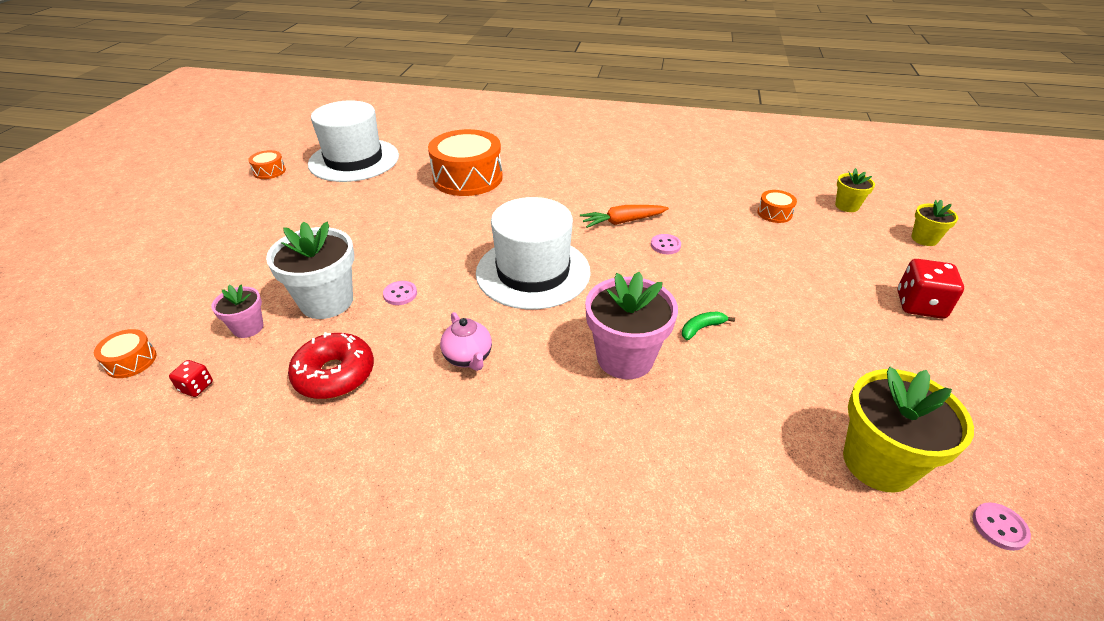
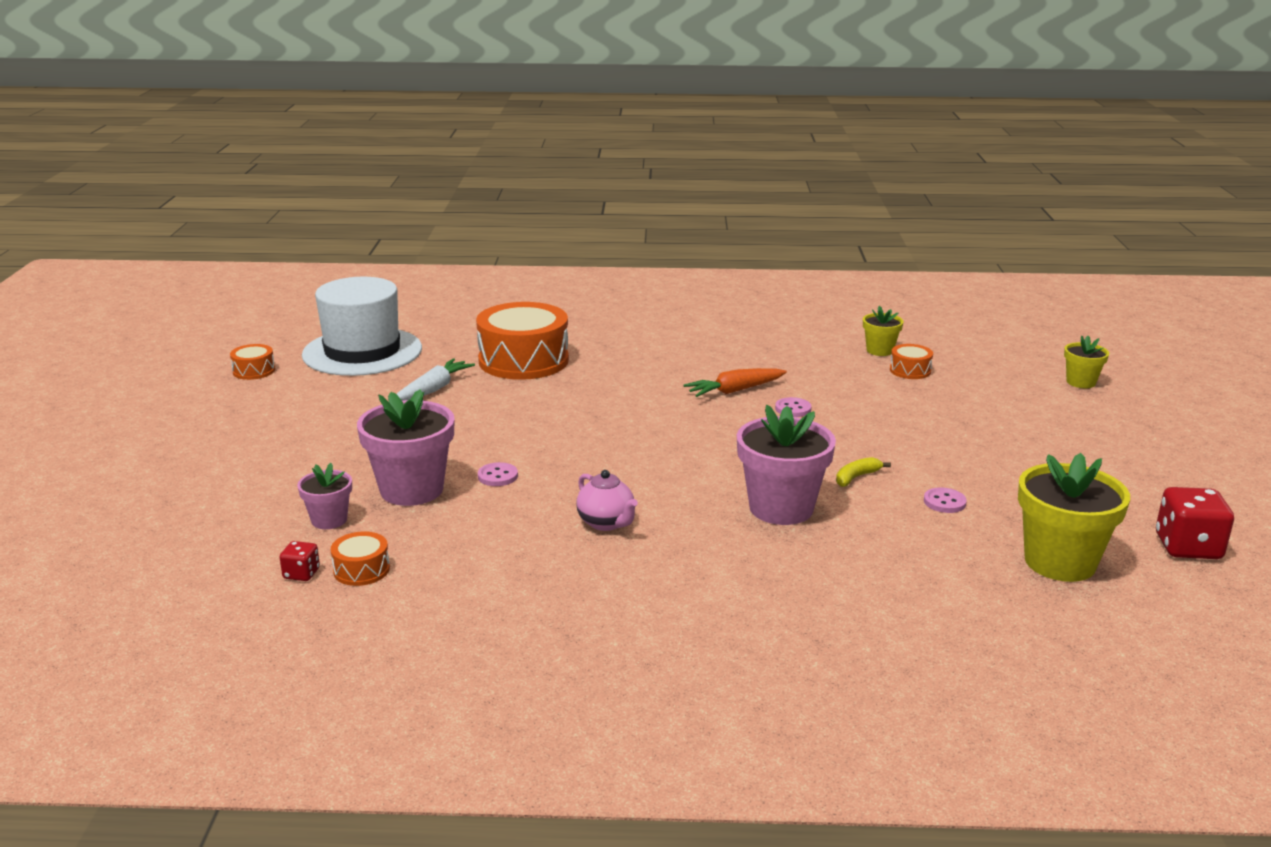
camera: 10 degrees left, 15 degrees down
(131, 361) = (204, 560): orange drum -> orange drum (361, 570)
(327, 302) = (411, 490): white flower pot -> pink flower pot
(335, 374) = (459, 549): red donut -> none
(389, 200) = (433, 389): none -> white carrot
(533, 272) = (647, 444): white hat -> none
(702, 328) = (856, 477): green banana -> yellow banana
(847, 206) = (990, 358): yellow flower pot -> yellow flower pot (879, 350)
(920, 305) = (1083, 439): red dice -> red dice (1187, 547)
(999, 527) = (1177, 594): pink button -> pink button (944, 502)

